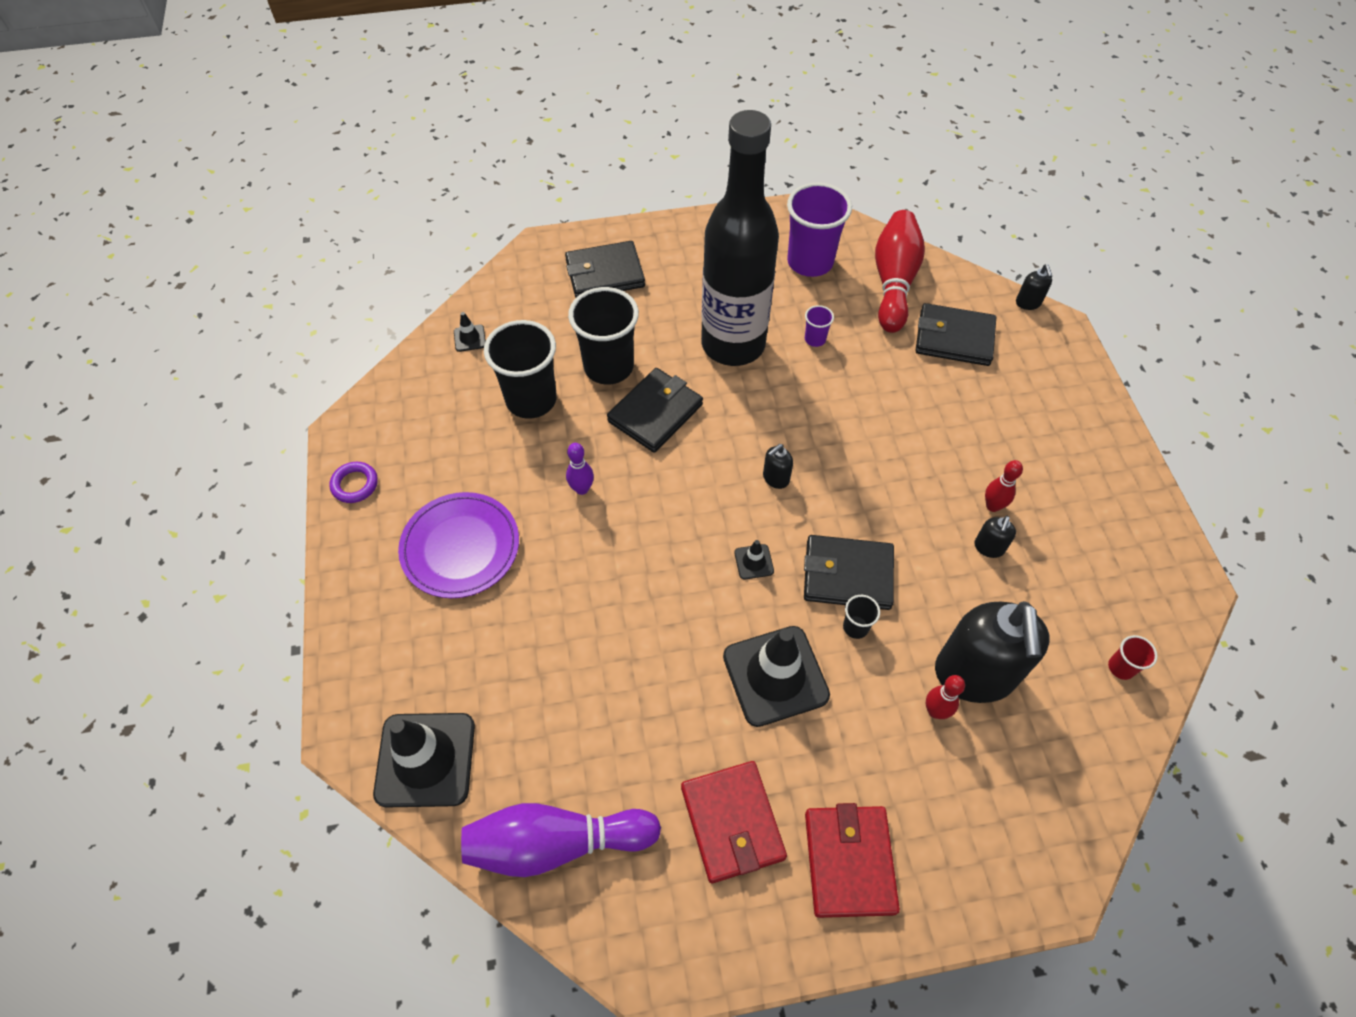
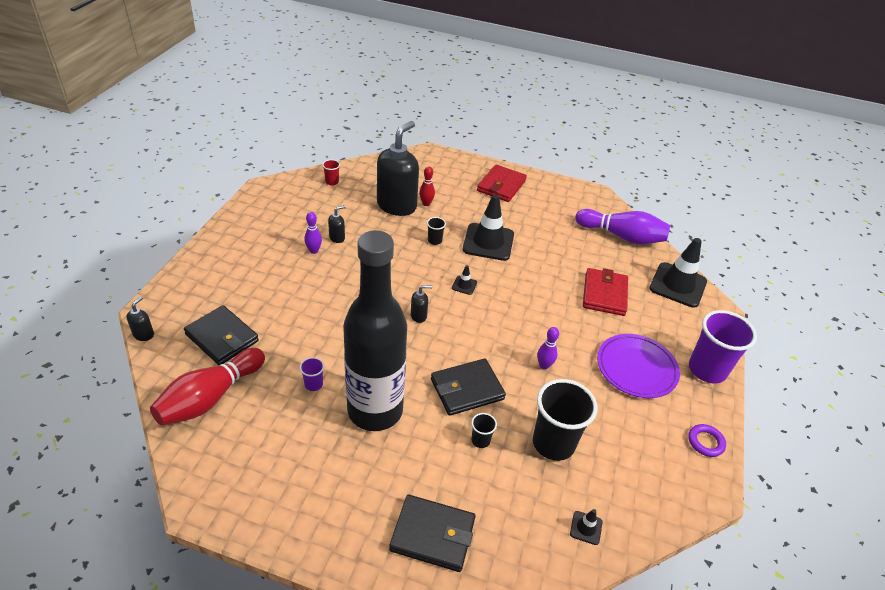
camera: 155 degrees left, 15 degrees down
(608, 367) = (480, 440): black cup -> black cup, size x0.44
(732, 822) = (541, 212): red wallet -> red wallet (604, 294)
(810, 262) = (252, 449): purple cup -> purple cup (707, 370)
(847, 575) = (419, 259): black wallet -> none
(992, 506) = (314, 251): red bowling pin -> purple bowling pin

